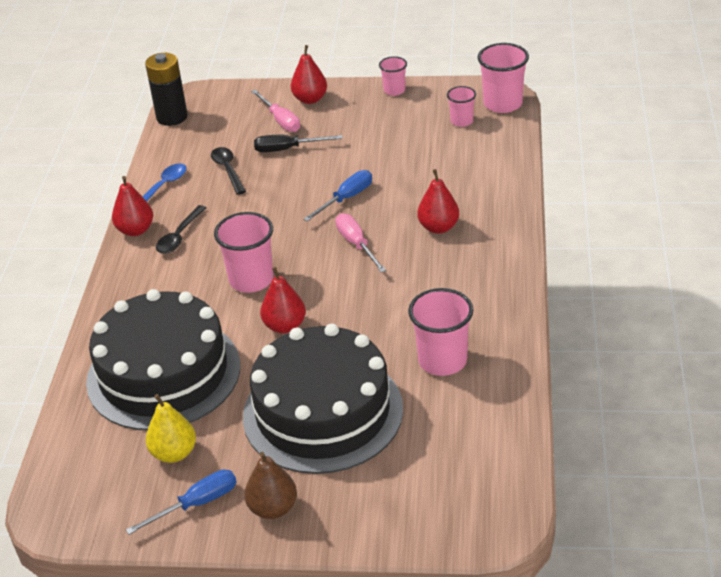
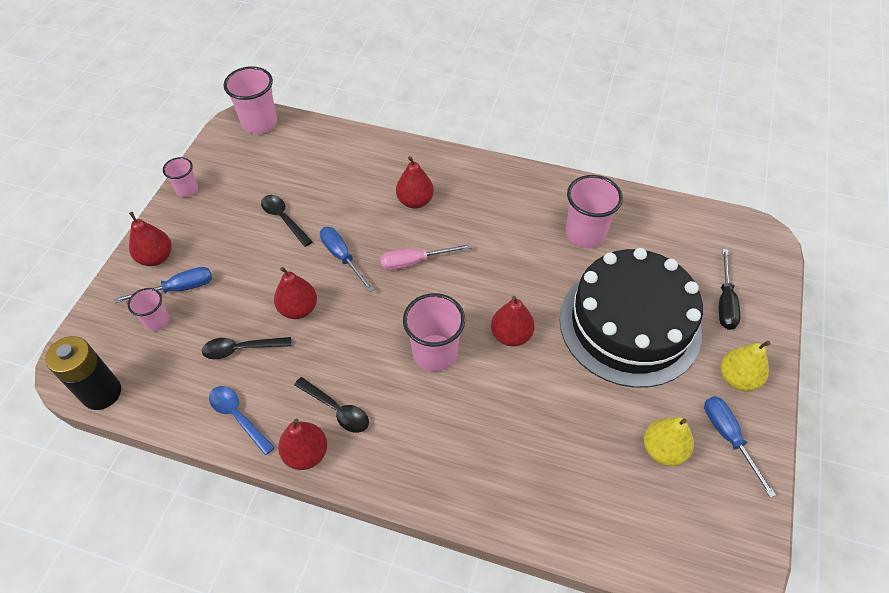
camera: 80 degrees left, 15 degrees up
(163, 373) = (551, 448): black cake -> none
(273, 508) = (737, 378): brown pear -> yellow pear
(278, 189) = (298, 309): none -> red pear
(280, 120) = (178, 289): pink screwdriver -> blue screwdriver
(287, 149) = (234, 291): black screwdriver -> black screwdriver (725, 302)
(380, 153) = (284, 219): none -> black spoon
(461, 121) = (269, 154): pink cup -> pink cup (157, 321)

